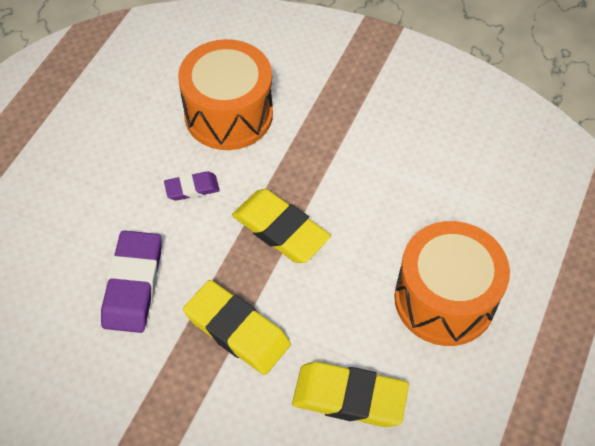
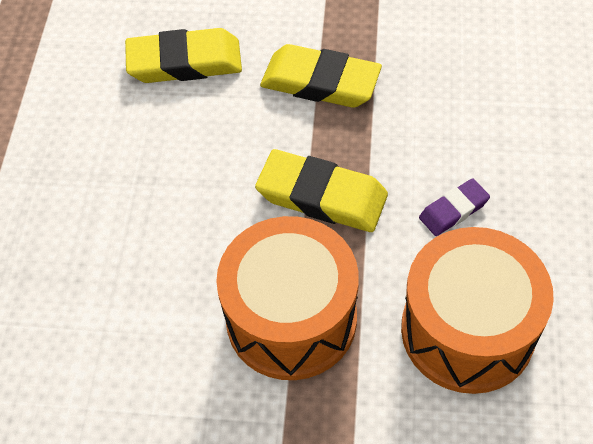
camera: 165 degrees right, 0 degrees up
(133, 284) = (452, 88): purple eraser -> none
(444, 299) = (107, 180): orange drum -> orange drum (291, 318)

